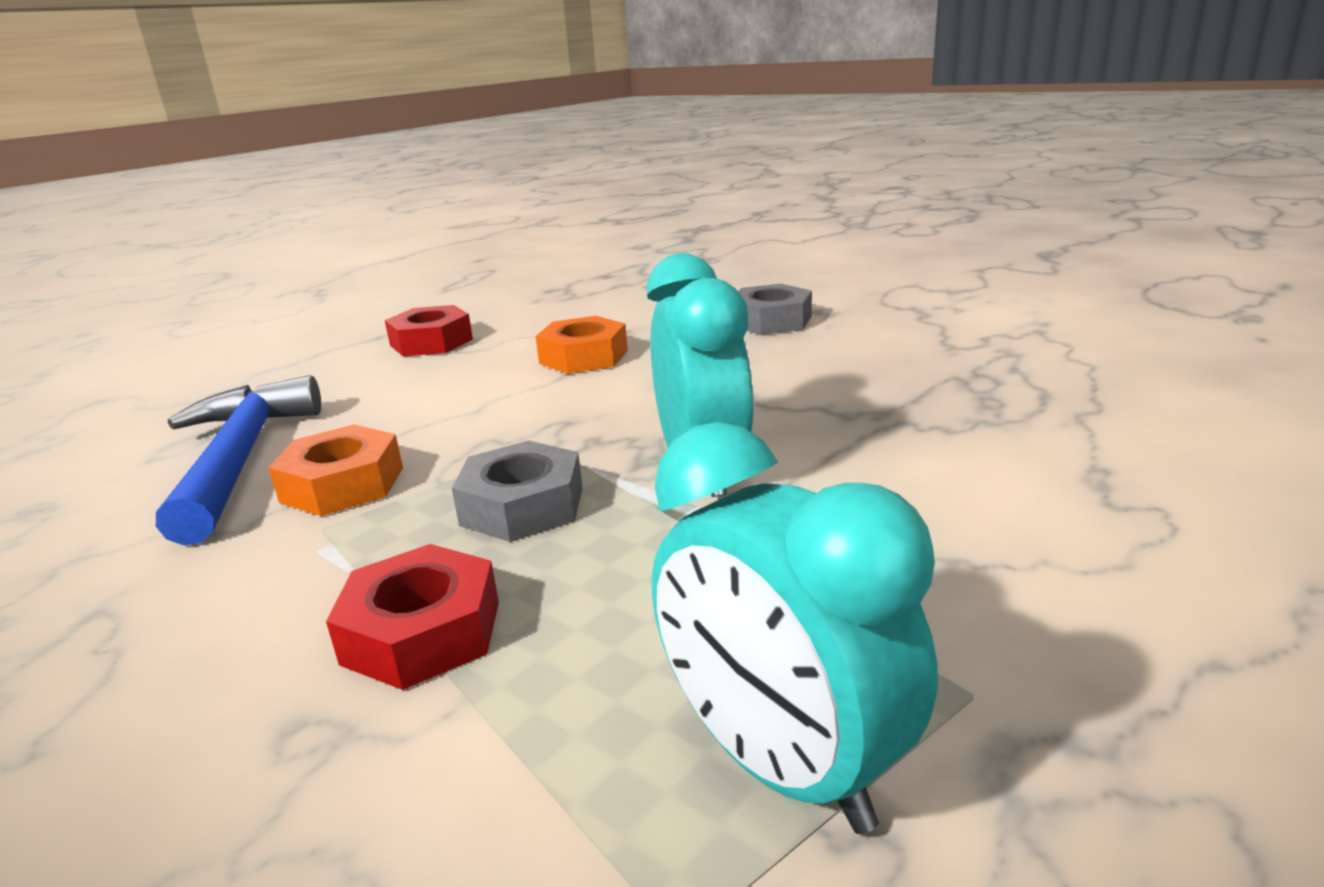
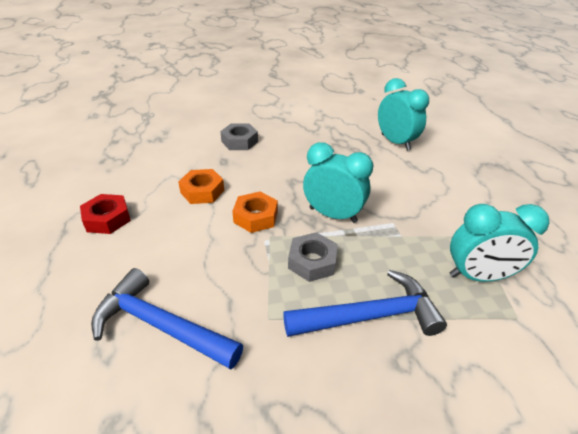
camera: 55 degrees left, 15 degrees up
(342, 484) = (235, 300): orange nut -> orange nut (255, 217)
(422, 632) = (370, 316): red nut -> blue hammer
(1143, 425) = (395, 142): none -> turquoise clock

